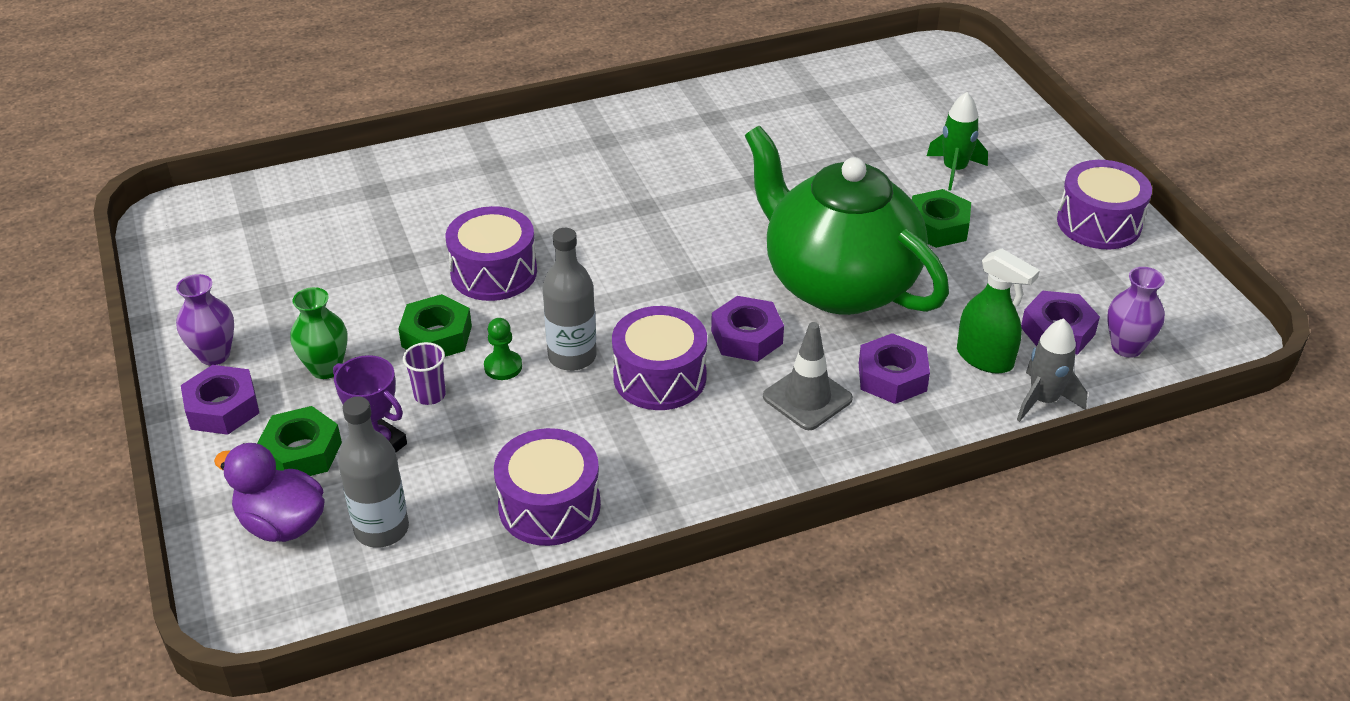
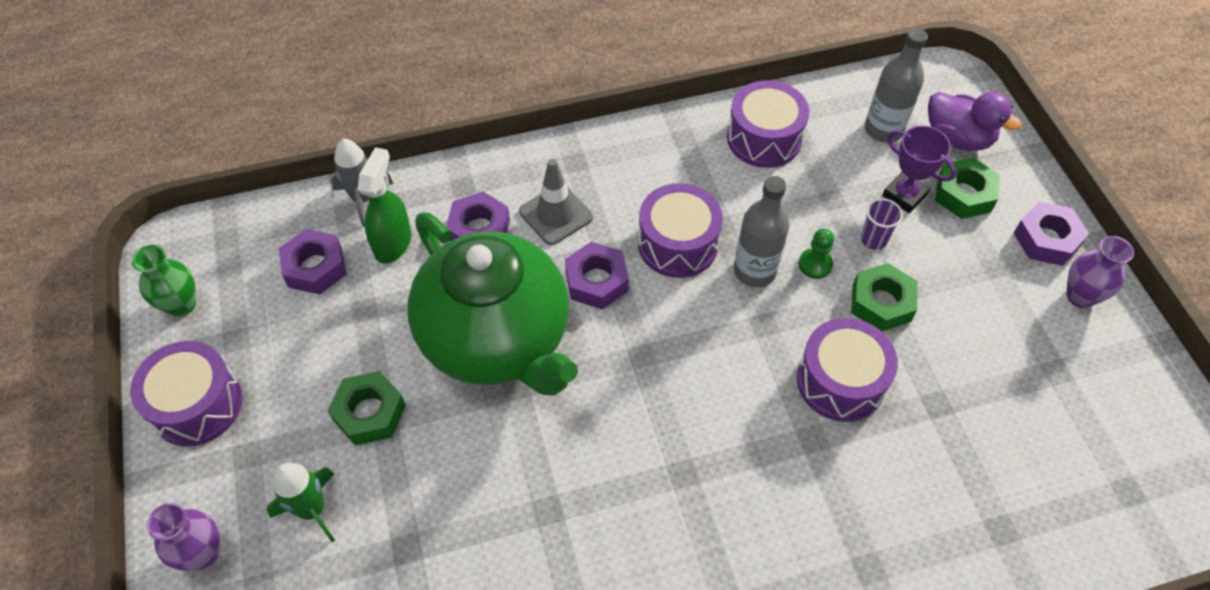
camera: 175 degrees left, 15 degrees up
(326, 368) = (972, 274): green vase -> green vase (181, 305)
(985, 358) = (393, 243): green spray bottle -> green spray bottle turned 60 degrees clockwise
(1126, 347) = (264, 245): purple vase -> purple vase (203, 553)

